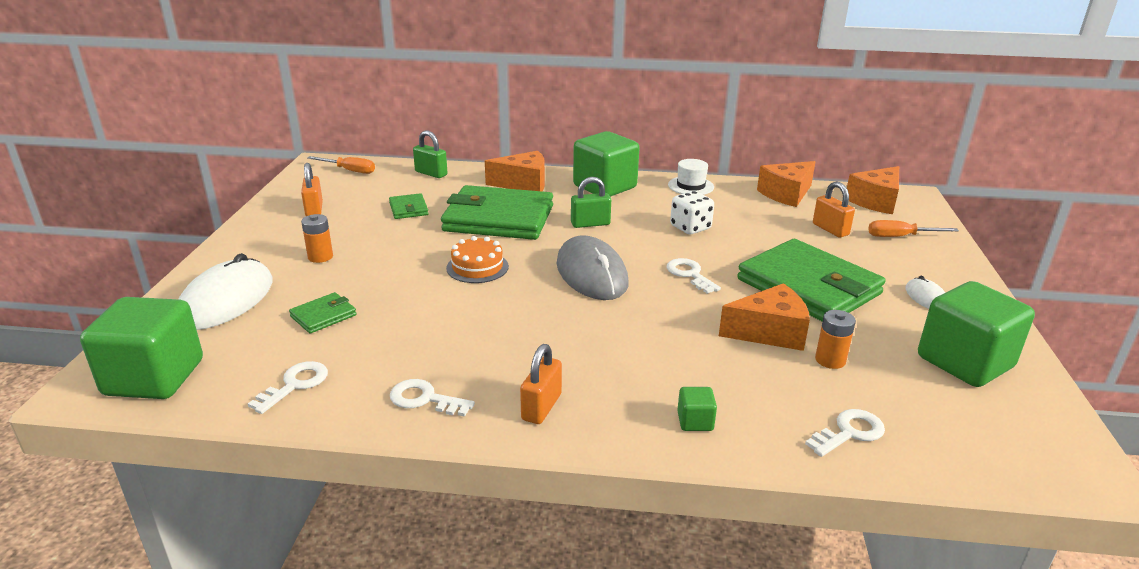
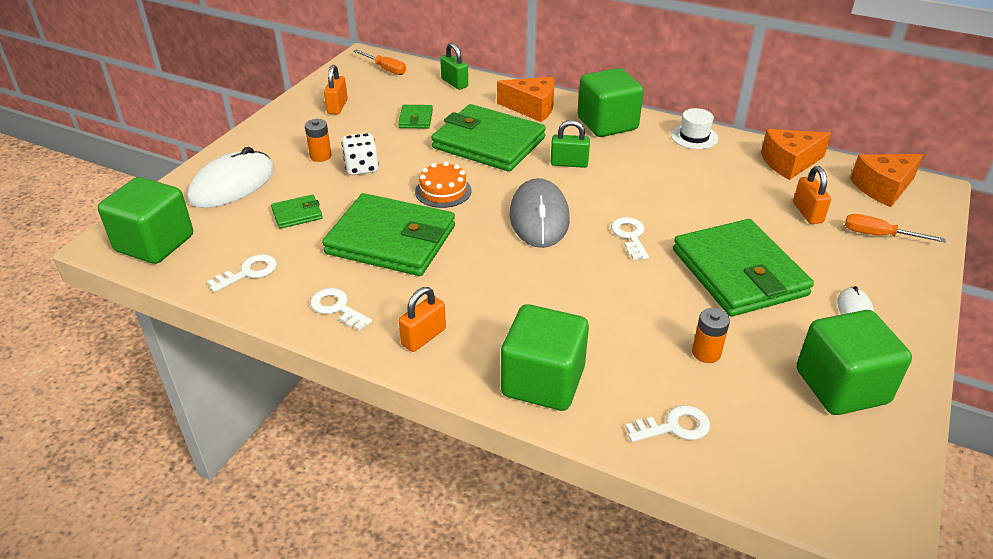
camera: 20 degrees right, 10 degrees up
(448, 321) = (391, 240): none -> green wallet
(690, 227) = (663, 185): white dice -> white dice (362, 168)
(695, 421) = (543, 381): green cube -> green cube, size x2.40
(769, 332) = (667, 312): orange cheese -> none

